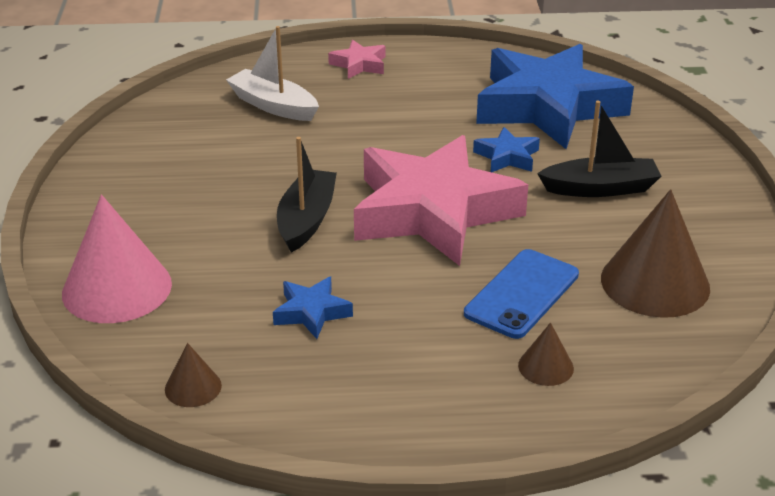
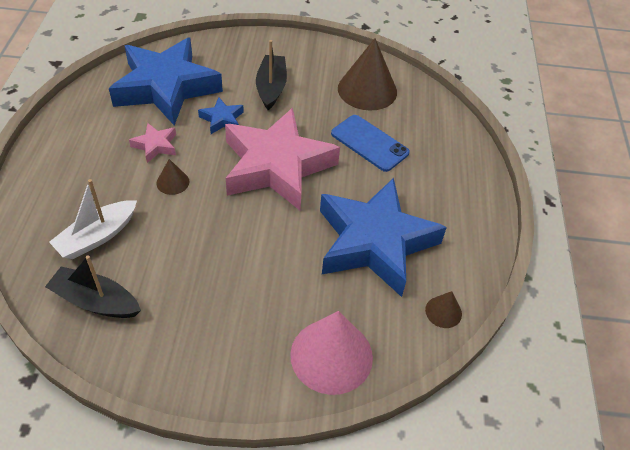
camera: 85 degrees left, 15 degrees up
(306, 220) = (269, 233): black boat -> black boat (95, 301)
(311, 312) = (374, 242): blue star -> blue star, size x2.47
(359, 64) = (54, 174): pink star -> pink star (155, 145)
(545, 366) = (433, 147): brown cone -> brown cone (173, 182)

